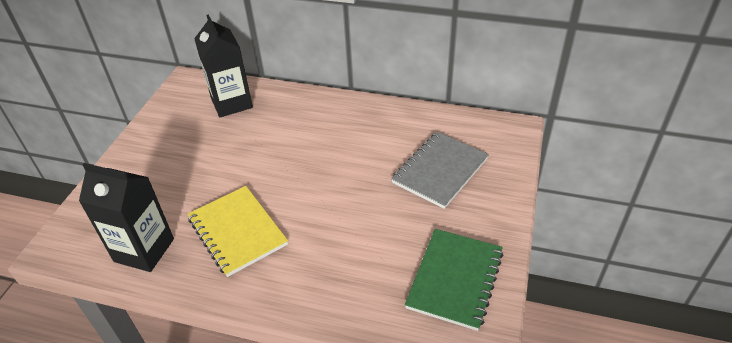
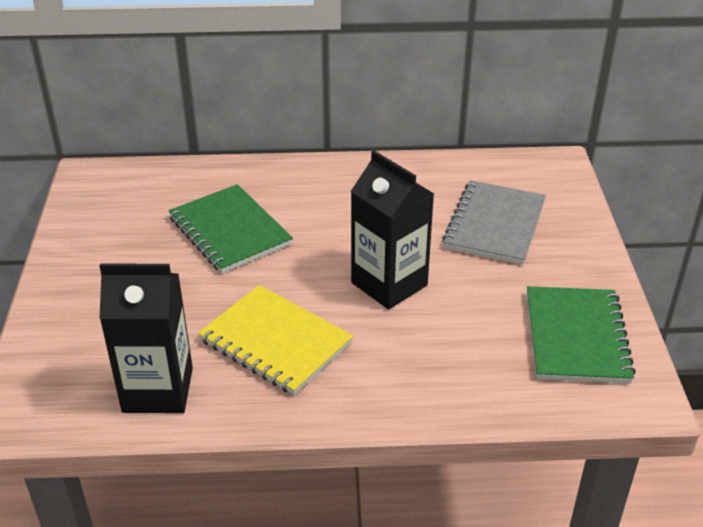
camera: 20 degrees left, 5 degrees down
(231, 103) = (173, 192): black carton -> black carton (389, 284)
(252, 139) = (230, 231): none -> green notebook

